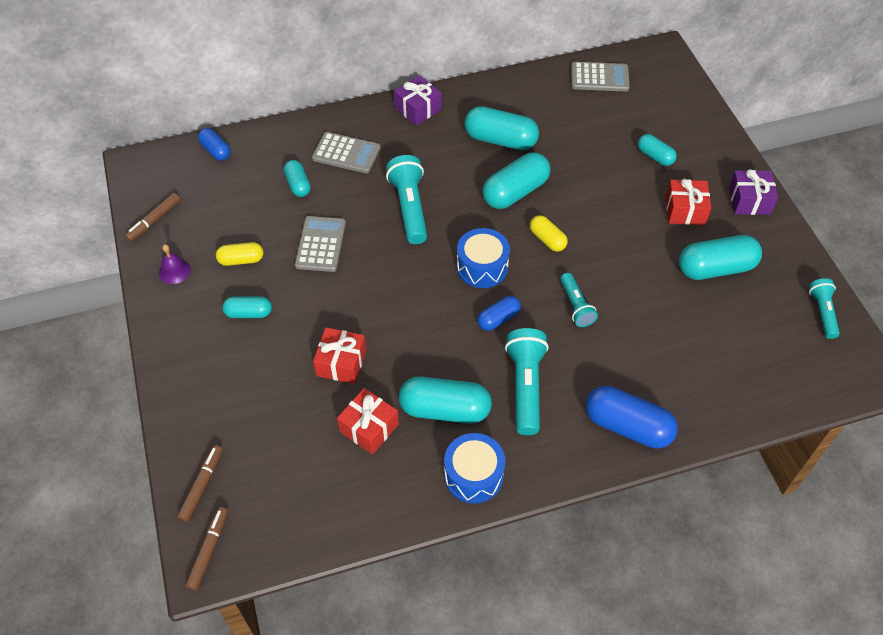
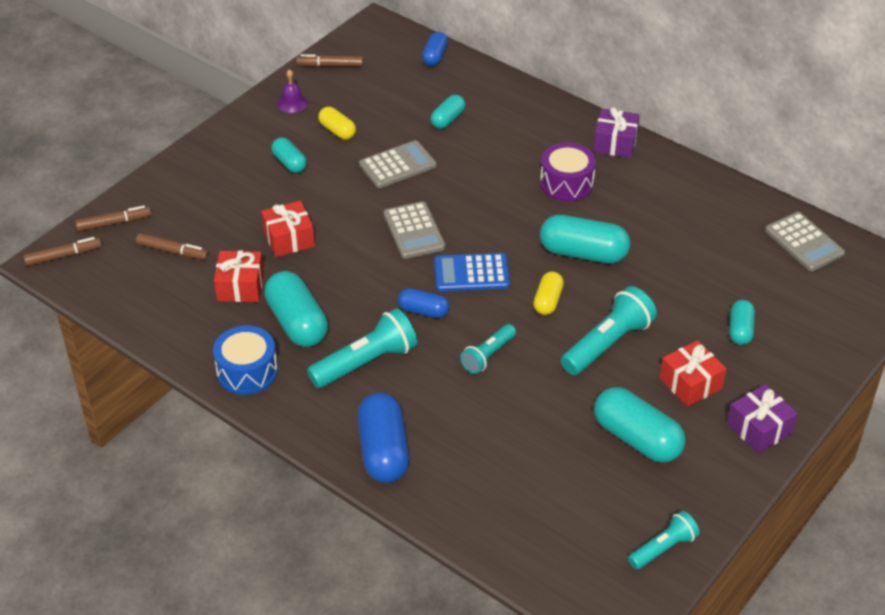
camera: 55 degrees right, 10 degrees down
(281, 456) = (173, 251): none -> brown marker
(346, 153) = (513, 128): grey calculator -> grey calculator (414, 231)
(409, 208) = (492, 196): turquoise flashlight -> turquoise flashlight (607, 343)
(435, 159) = (566, 183): none -> purple drum
(482, 267) = (471, 273): blue drum -> blue calculator
(500, 140) = (637, 213): turquoise capsule -> none

